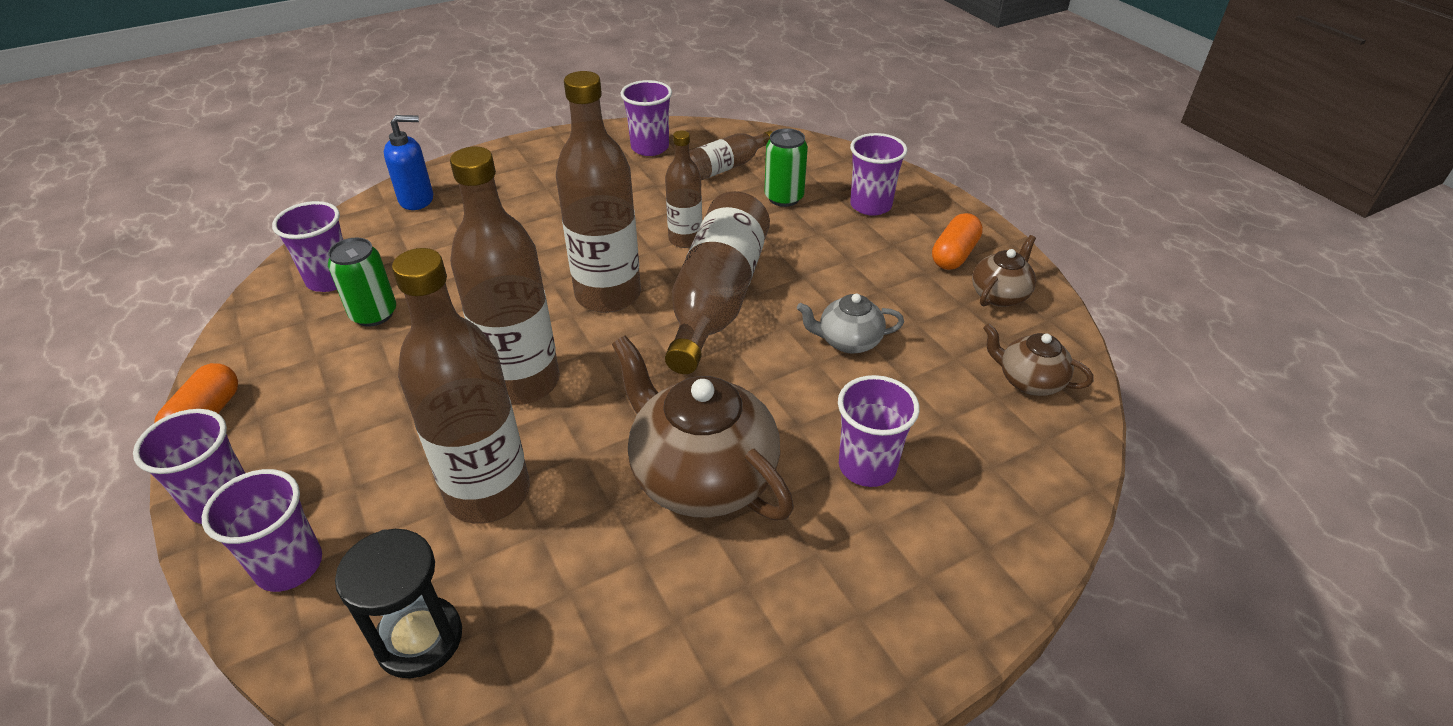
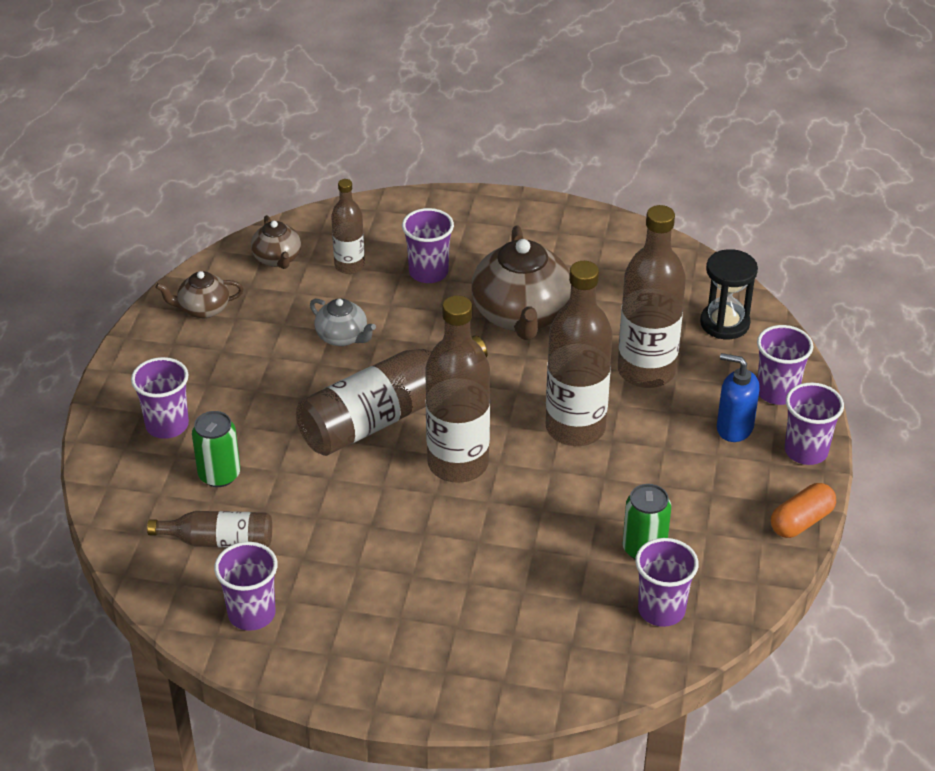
camera: 140 degrees left, 0 degrees up
(417, 199) = (529, 676): blue soap dispenser -> blue soap dispenser (734, 428)
(685, 239) = (347, 480): brown bottle -> brown bottle (349, 266)
(954, 254) = (180, 351): orange capsule -> none

